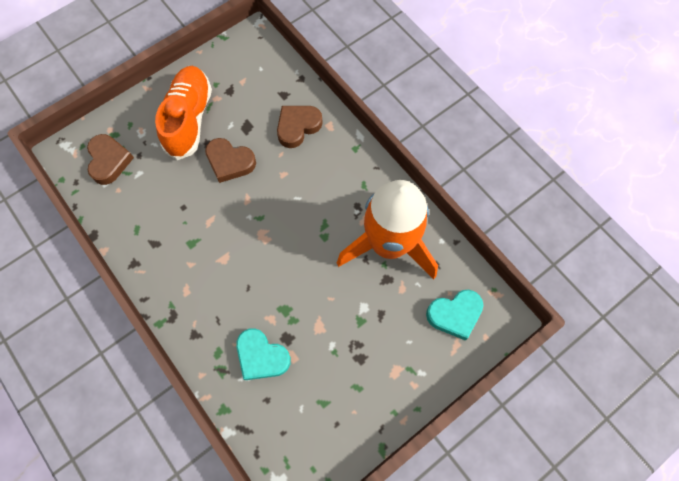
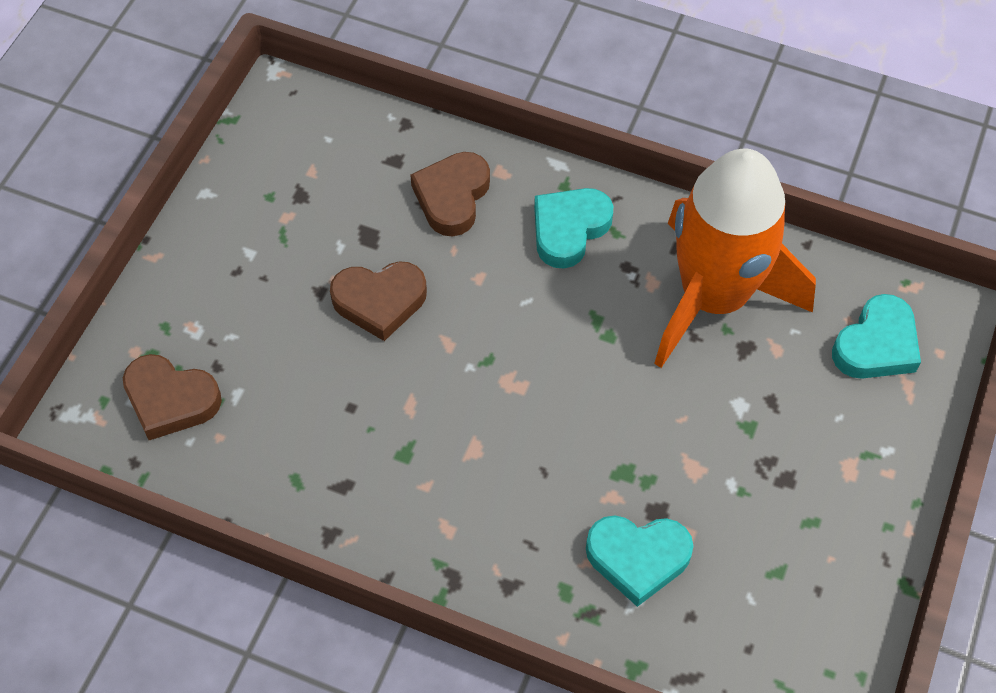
camera: 30 degrees left, 10 degrees down
(109, 161) = (170, 400): brown heart -> brown heart turned 150 degrees clockwise
(189, 119) = (263, 269): orange shoe -> none
(342, 172) = (569, 229): none -> turquoise heart

